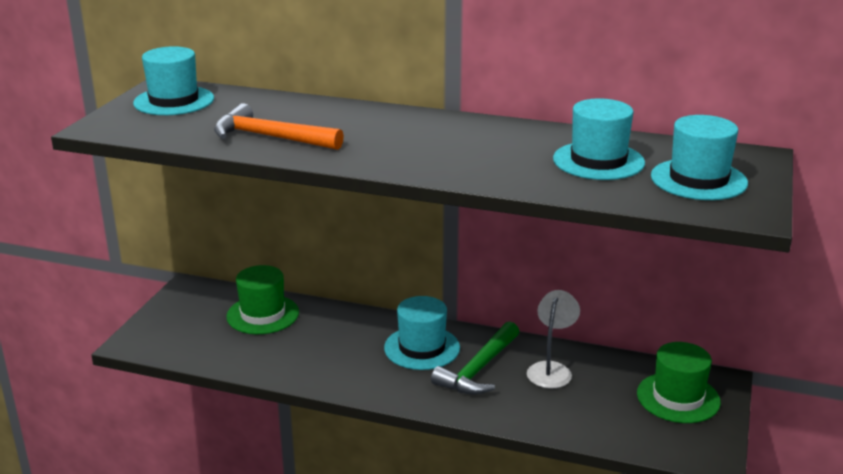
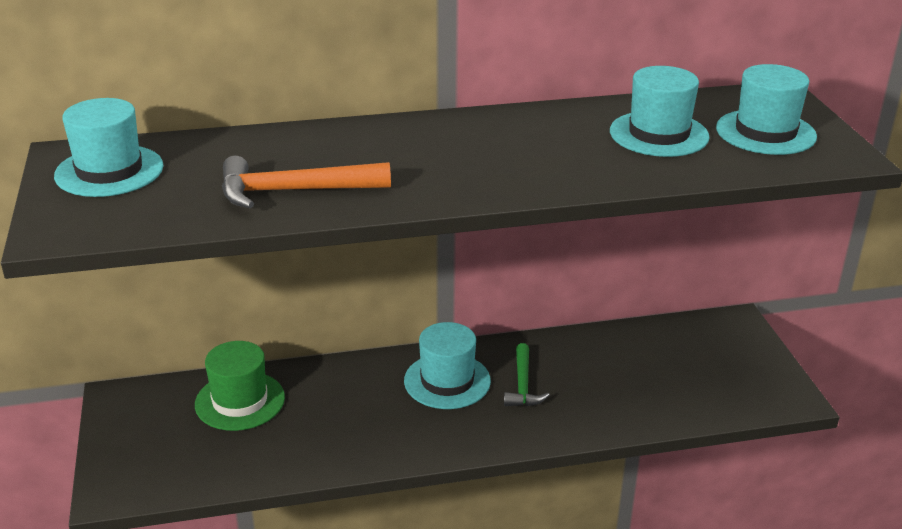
camera: 30 degrees left, 5 degrees up
(478, 369) = (523, 385): green hammer -> green hammer, size x0.67
(551, 369) = (589, 361): white lamp -> none
(678, 398) = (719, 350): green hat -> none

